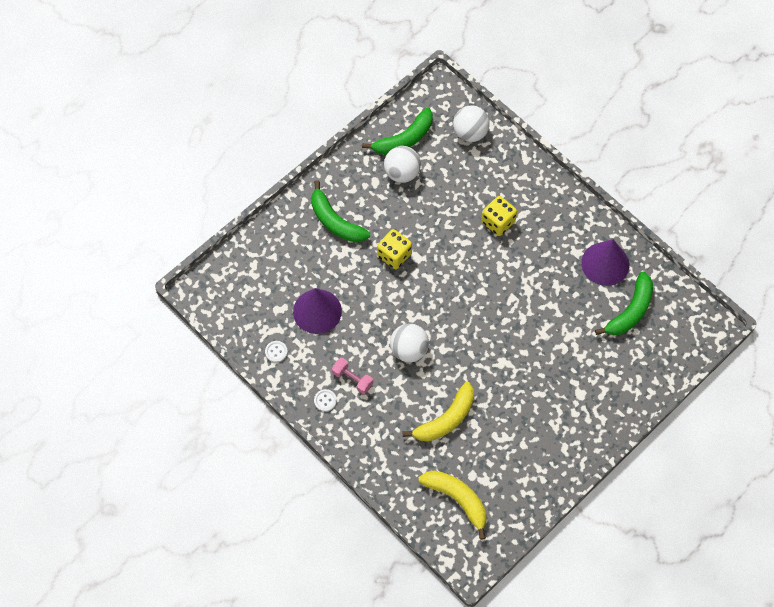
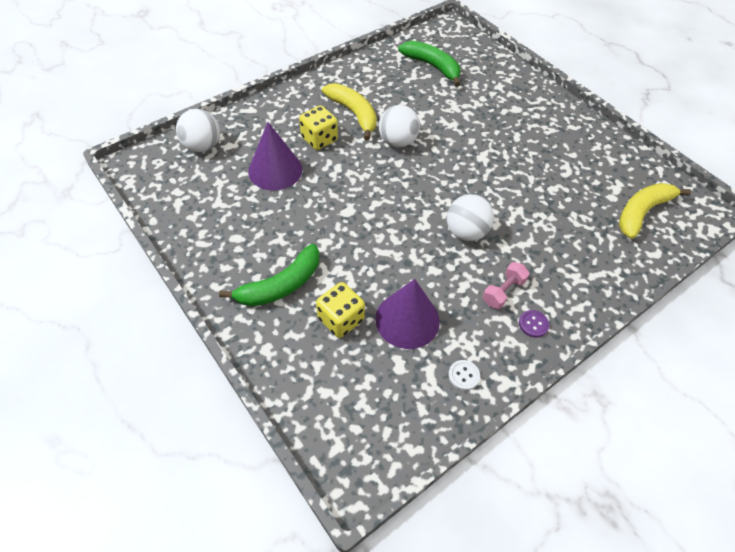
camera: 85 degrees left, 10 degrees down
(325, 400) = (533, 324): white button -> purple button
(394, 255) = (341, 231): yellow dice -> yellow dice (340, 319)
(402, 173) = (233, 210): white ball -> white ball (397, 141)
(404, 139) = (188, 203): green banana -> none
(446, 419) = (550, 210): yellow banana -> yellow banana (354, 114)
(605, 263) = (381, 74): purple cone -> purple cone (275, 170)

